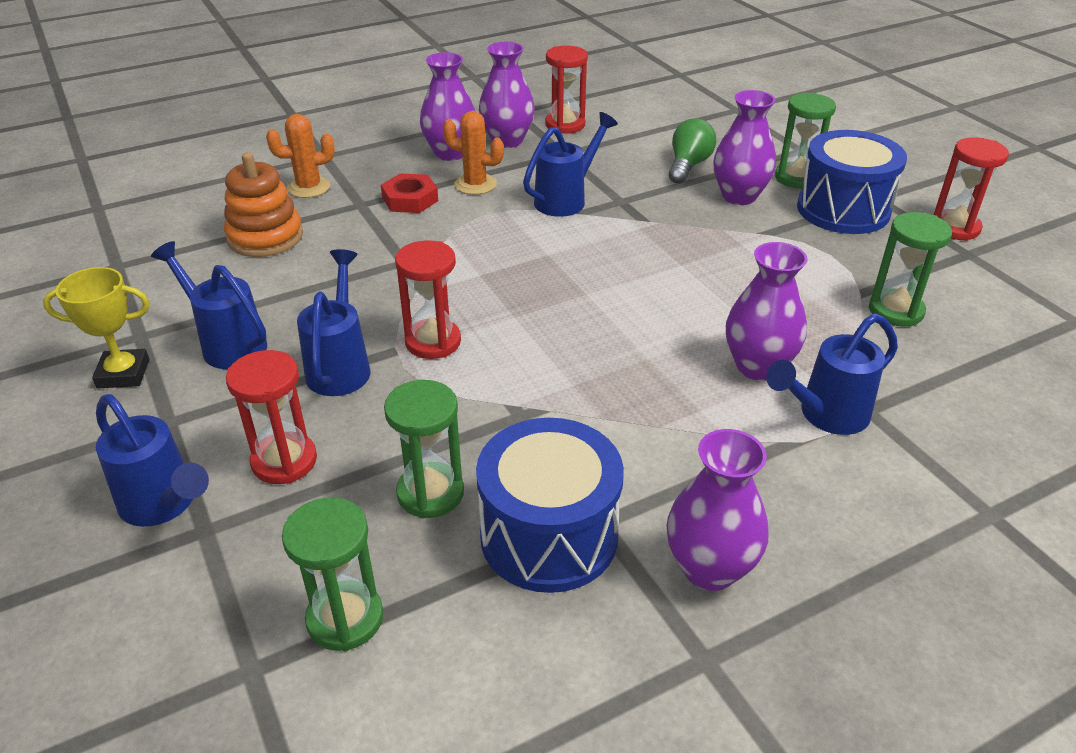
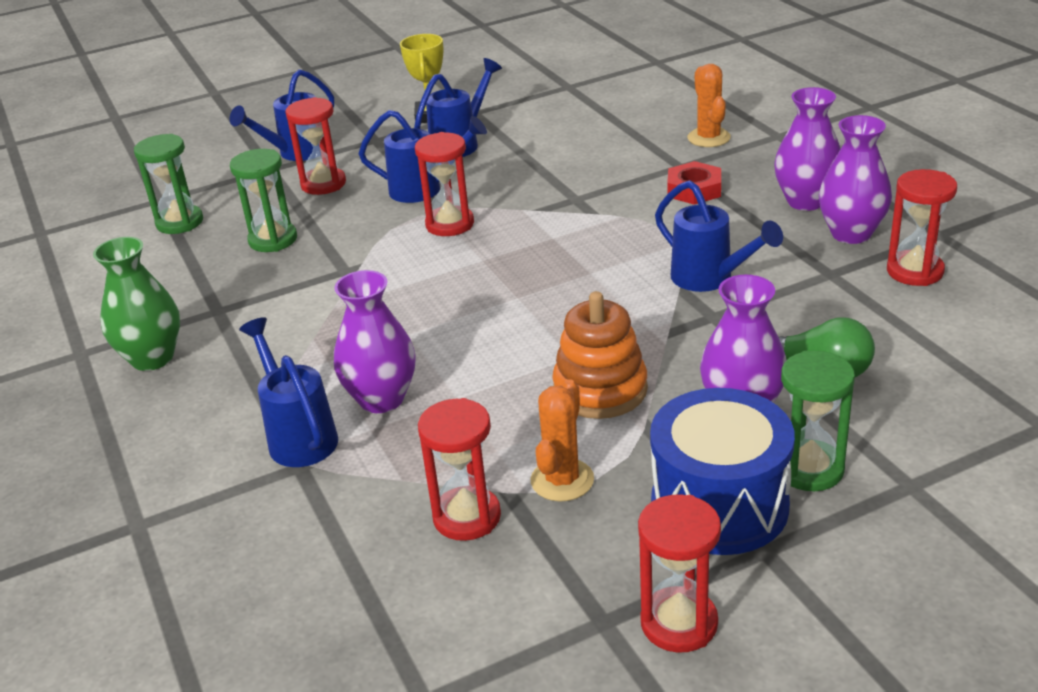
camera: 95 degrees right, 5 degrees down
(265, 237) = (615, 133): orange stacking toy -> orange stacking toy (600, 390)
(475, 184) = (734, 222): orange cactus -> orange cactus (562, 480)
(549, 535) = (214, 289): blue drum -> none
(709, 568) = (152, 358): purple vase -> green vase
(895, 311) = (467, 517): green hourglass -> red hourglass

